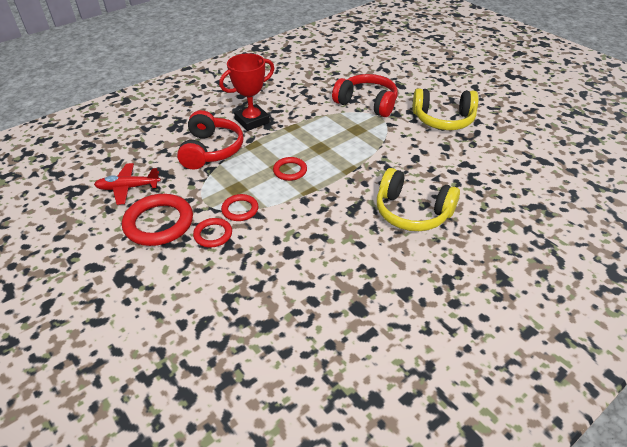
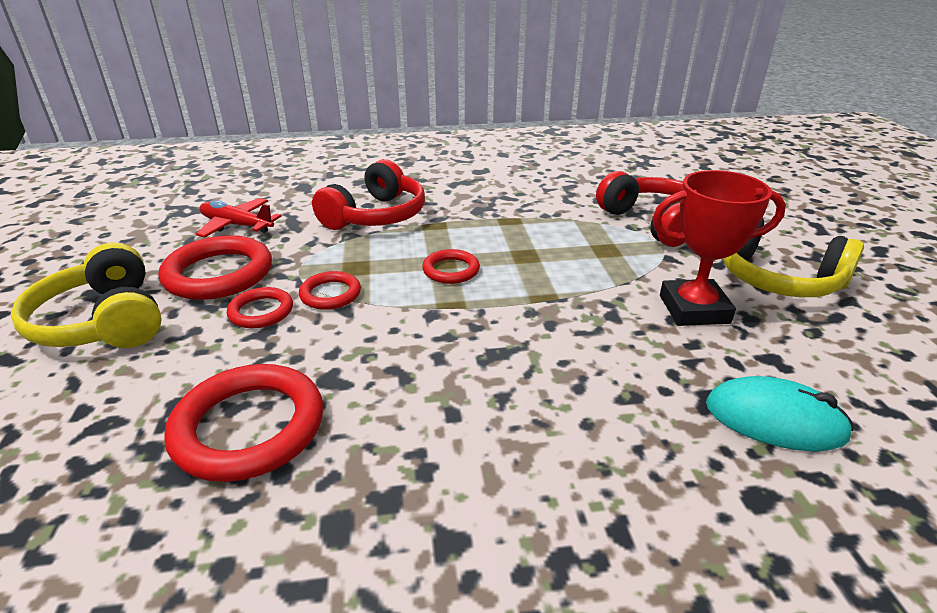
camera: 30 degrees right, 10 degrees down
(252, 121) = (463, 200): red trophy -> red trophy (694, 309)
(277, 291) = (249, 427): none -> red ring
(412, 212) = (595, 400): yellow headphones -> yellow headphones (103, 322)
(482, 192) = (774, 420): none -> turquoise mouse

